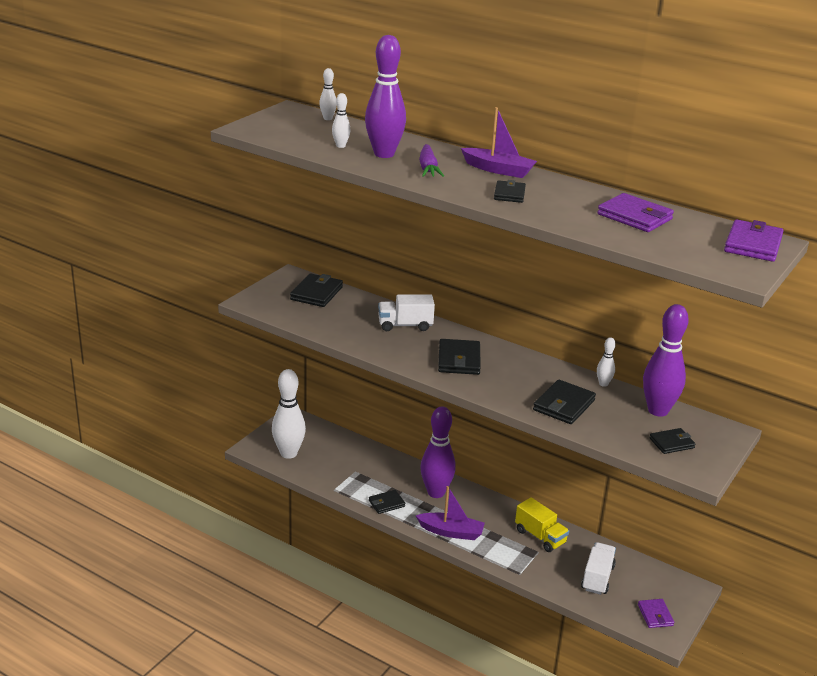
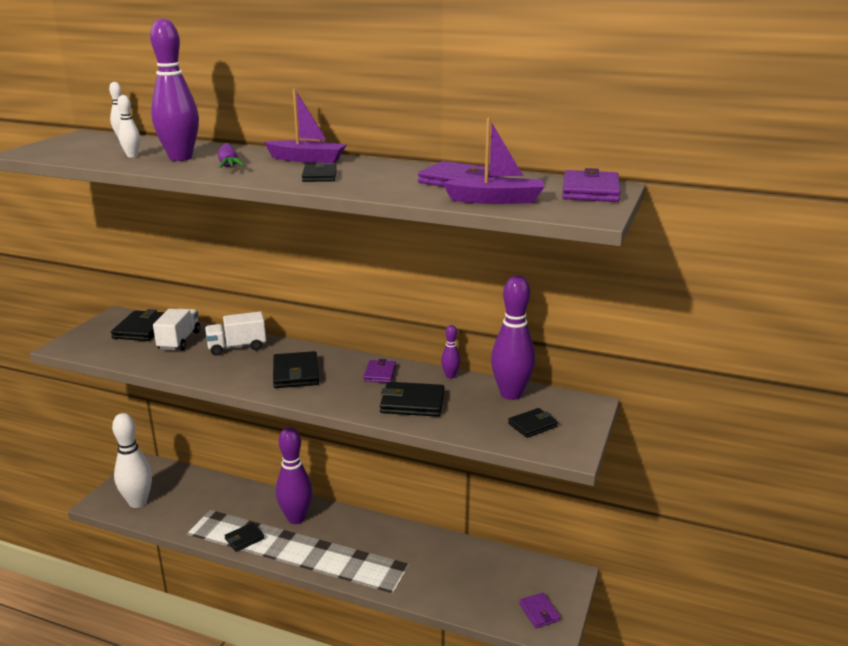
camera: 10 degrees left, 5 degrees down
(451, 532) = (315, 558): purple boat -> purple boat (496, 200)
(537, 372) = (380, 373): none -> purple wallet
(540, 536) = (408, 547): yellow truck -> none
(564, 405) = (412, 403): black wallet -> black wallet turned 75 degrees clockwise
(597, 578) = (473, 581): white truck -> white truck (179, 341)
(603, 384) = (450, 376): white bowling pin -> purple bowling pin

